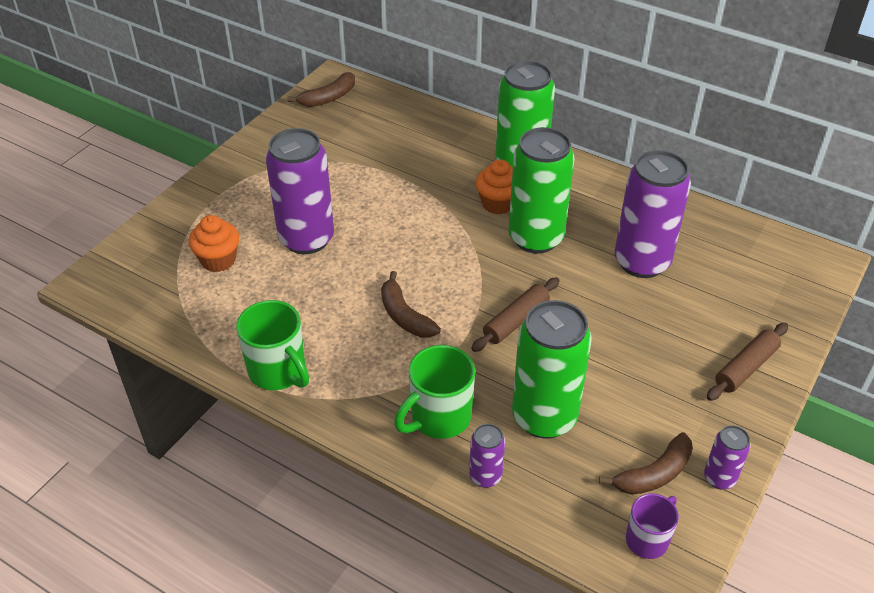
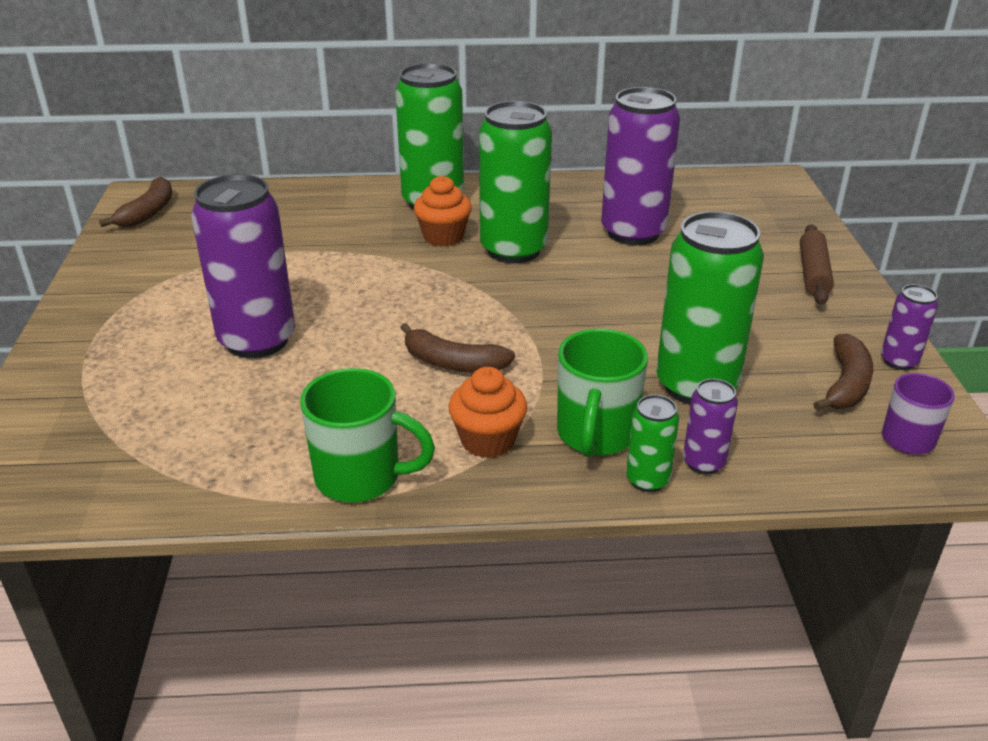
camera: 35 degrees left, 10 degrees down
(218, 260) = (158, 403): orange cupcake -> orange cupcake (488, 440)
(437, 468) = (647, 480): none -> green can
(516, 321) = (574, 320): brown rolling pin -> none

